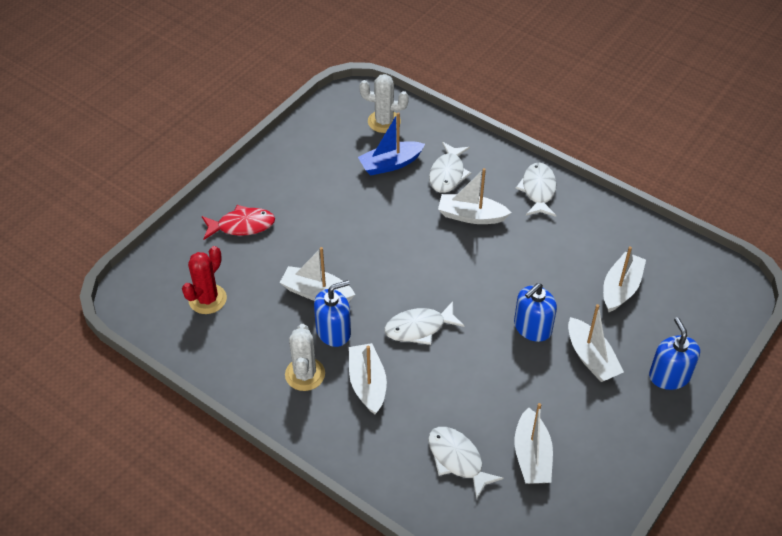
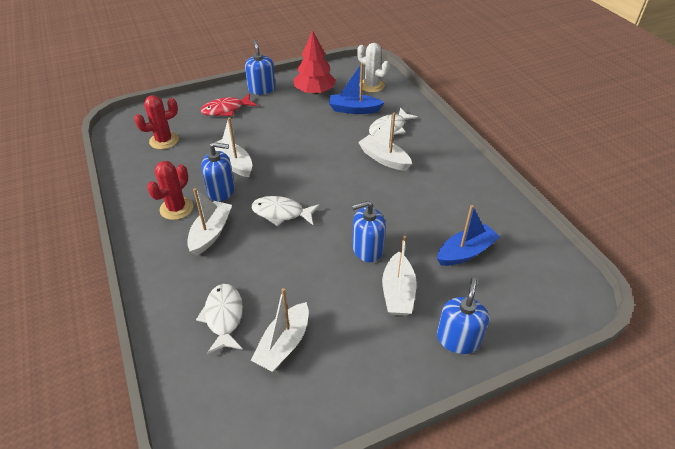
camera: 30 degrees right, 5 degrees down
(242, 225) = (226, 110): red fish -> red fish turned 135 degrees clockwise
(259, 178) = (261, 89): none -> blue soap dispenser
(305, 374) = (176, 208): white cactus -> red cactus
(325, 157) = (314, 92): none -> red tree
(538, 190) = (450, 161): white fish -> none
(620, 288) = (465, 252): white boat -> blue boat

